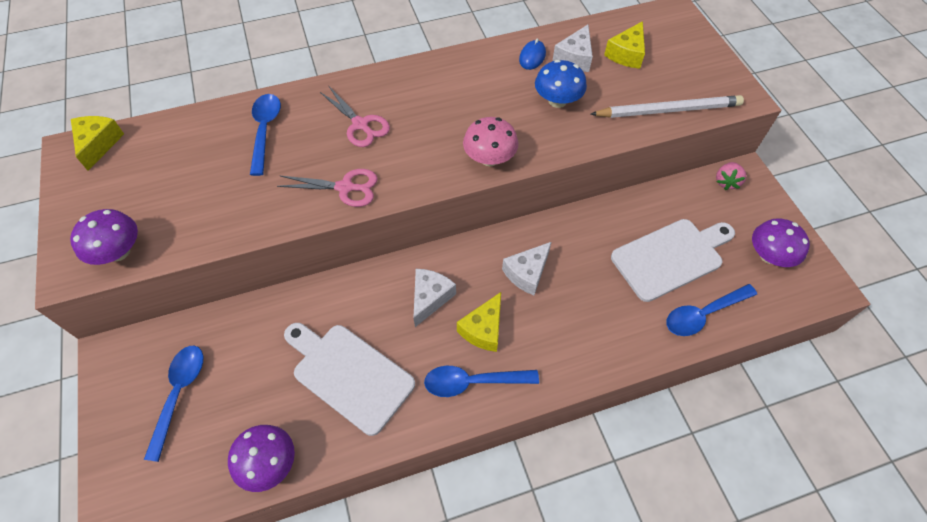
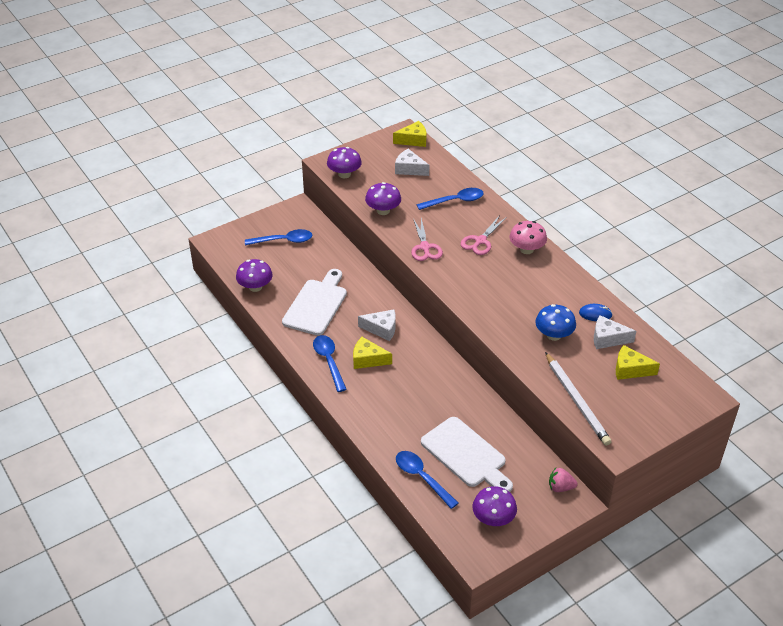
camera: 75 degrees right, 15 degrees down
(238, 219) = (383, 211): none -> purple mushroom
(489, 158) = (479, 308): pink mushroom -> pink mushroom (526, 249)
(527, 273) = (420, 374): white cheese -> white cheese (409, 169)

